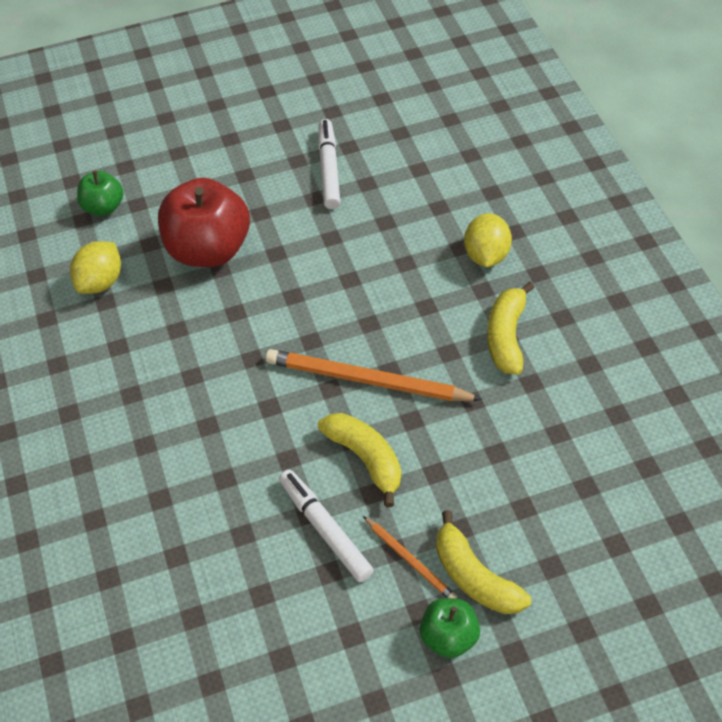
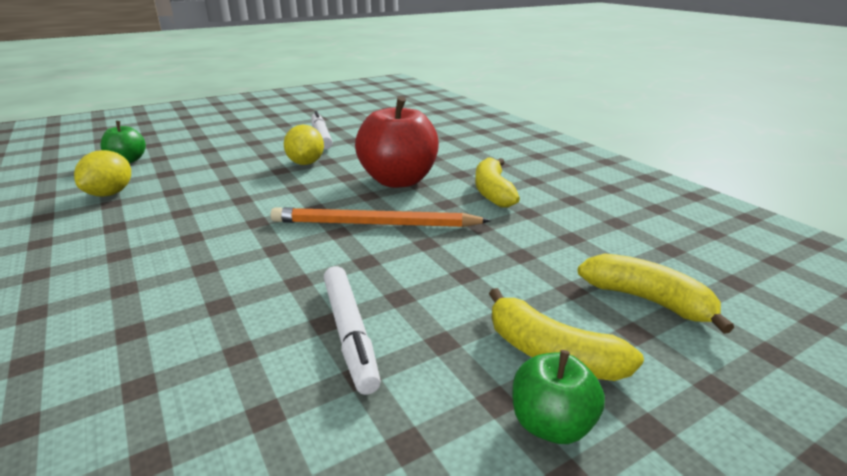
camera: 15 degrees left, 25 degrees down
(209, 250) = (219, 172): red apple -> red apple (398, 180)
(325, 529) = (349, 333): white marker -> white marker turned 150 degrees counterclockwise
(366, 459) = (386, 272): yellow banana -> yellow banana (647, 300)
(410, 560) = (464, 348): orange pencil -> none
(486, 255) = (456, 160): yellow lemon -> yellow lemon (306, 163)

